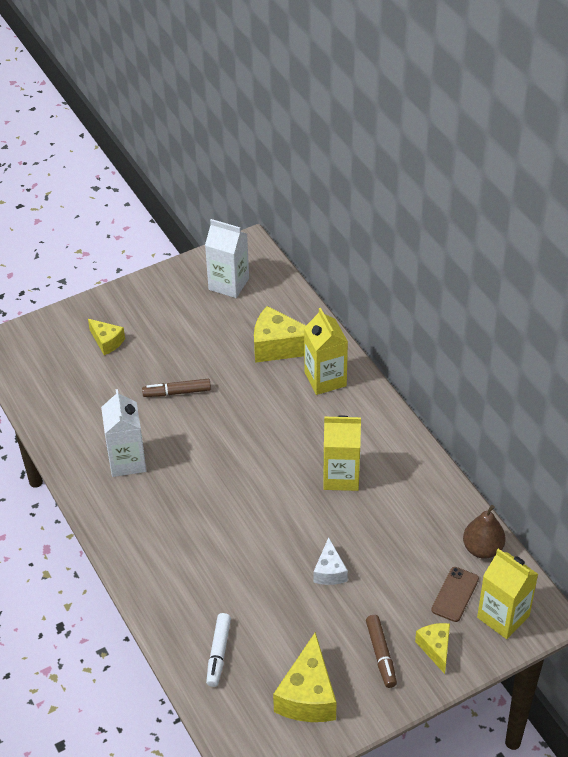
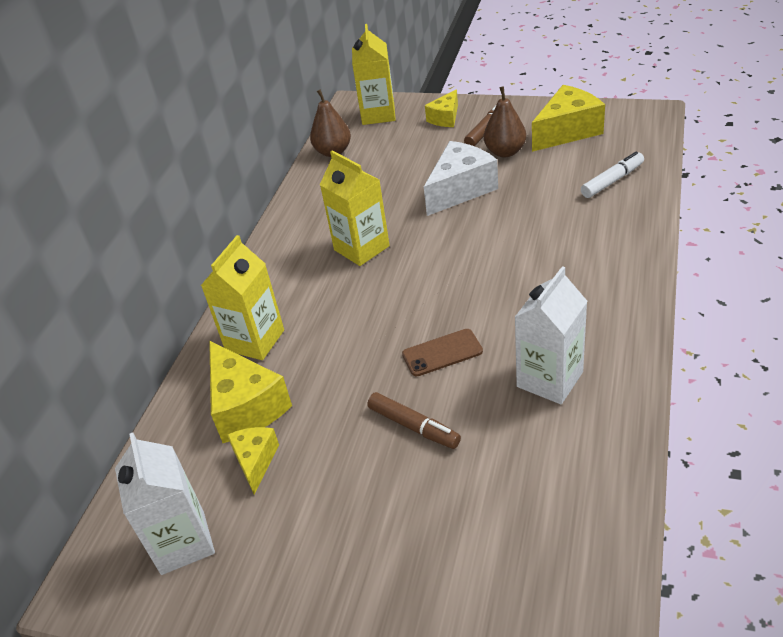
camera: 130 degrees left, 5 degrees down
(107, 342) = (426, 569): yellow cheese -> yellow cheese (255, 461)
(329, 571) = (460, 190): white cheese -> white cheese, size x1.73
(337, 636) = (505, 152): none -> brown pear
(455, 594) = (390, 137): brown phone -> brown phone (442, 353)

